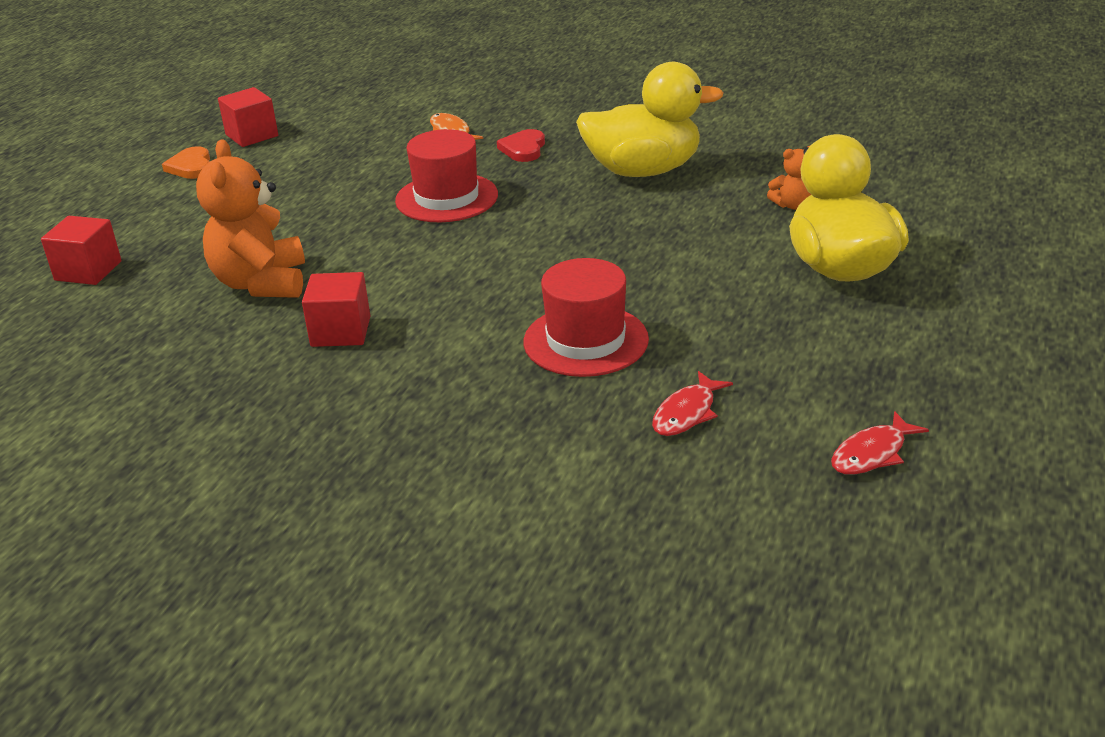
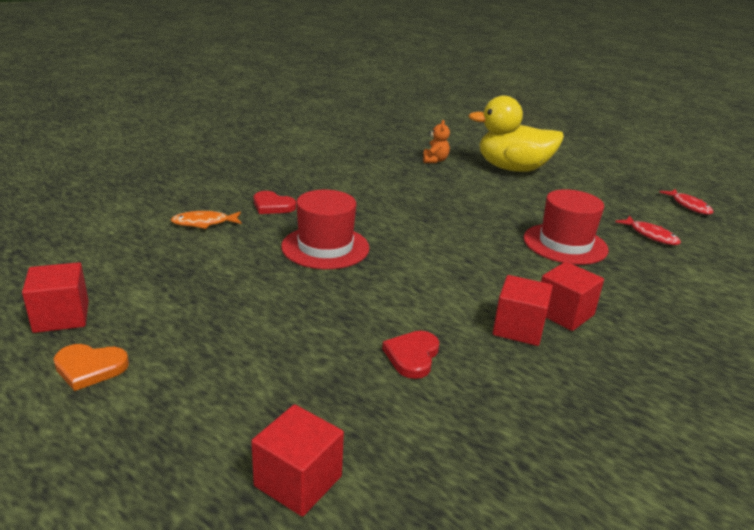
camera: 75 degrees left, 5 degrees down
(261, 283) = (412, 356): orange teddy bear -> red heart
(389, 356) = (564, 313): none -> red cube
(643, 171) = (352, 181): yellow duck -> none

